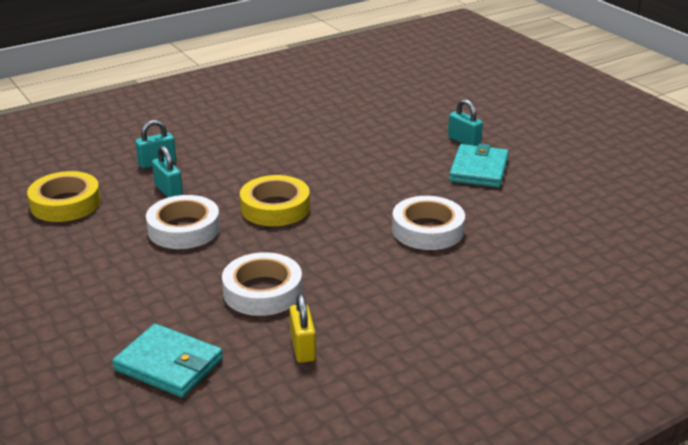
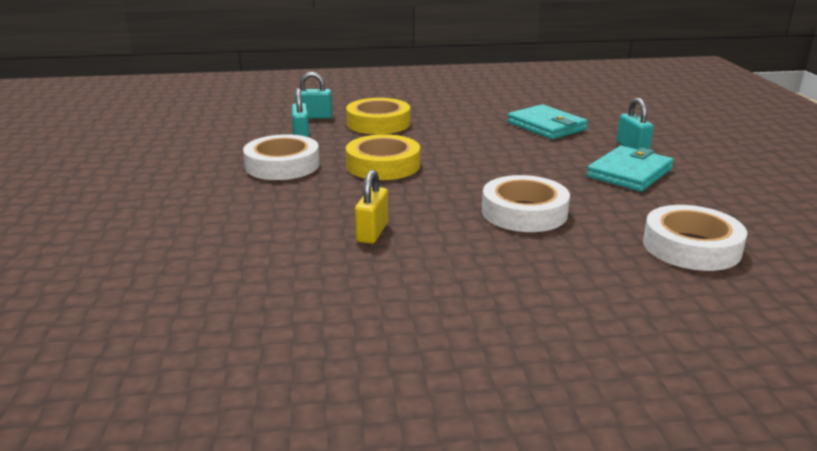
camera: 25 degrees right, 5 degrees down
(65, 203) = (208, 130): yellow tape -> yellow tape (378, 123)
(168, 364) = (142, 266): turquoise wallet -> turquoise wallet (546, 126)
(262, 291) = (298, 227): white tape -> white tape (691, 247)
(303, 348) = (284, 285): yellow padlock -> yellow padlock (372, 232)

